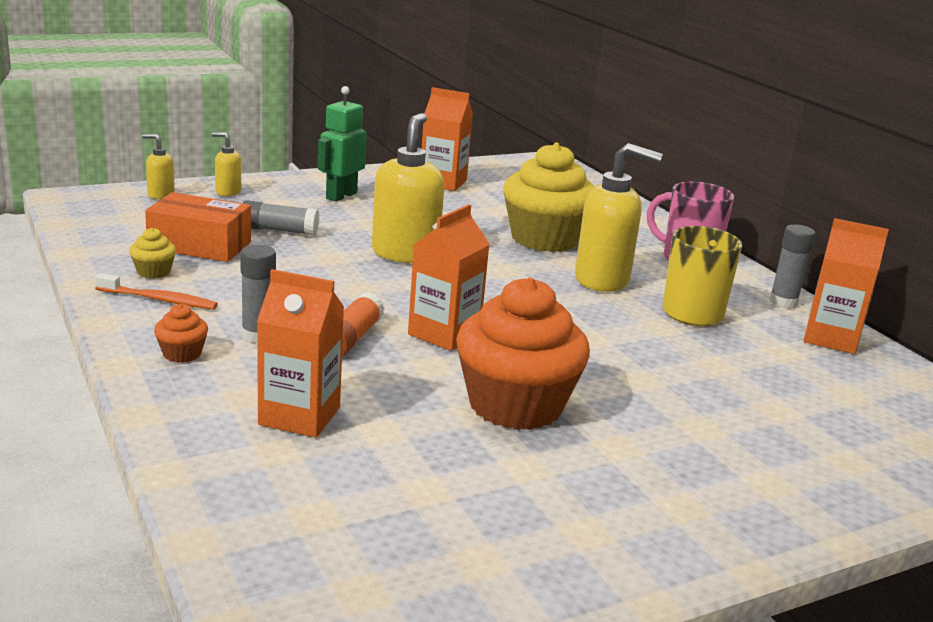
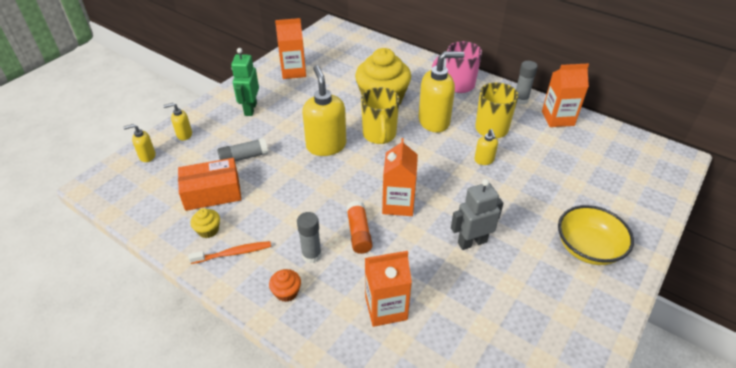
camera: 25 degrees left, 20 degrees up
(497, 267) = (379, 135): none -> yellow mug
(515, 405) = (472, 242): orange cupcake -> grey robot
(639, 338) = (484, 160): none -> yellow soap dispenser
(718, 480) = (588, 248): none -> yellow bowl

